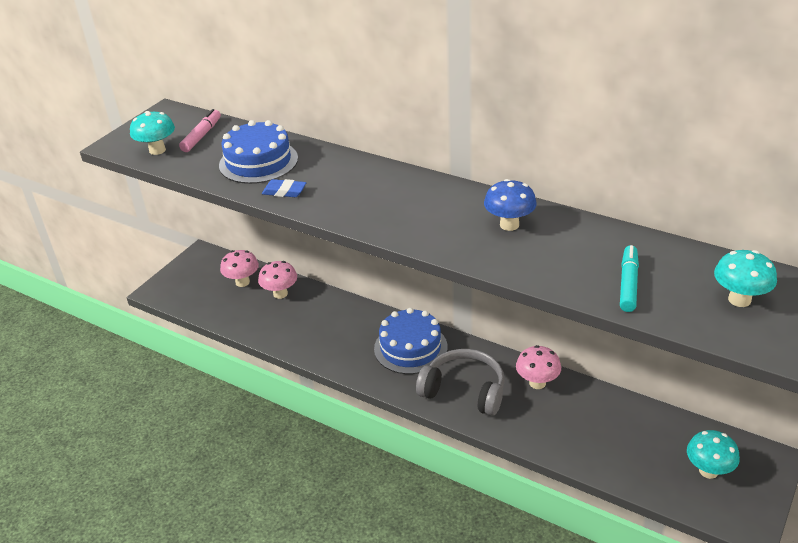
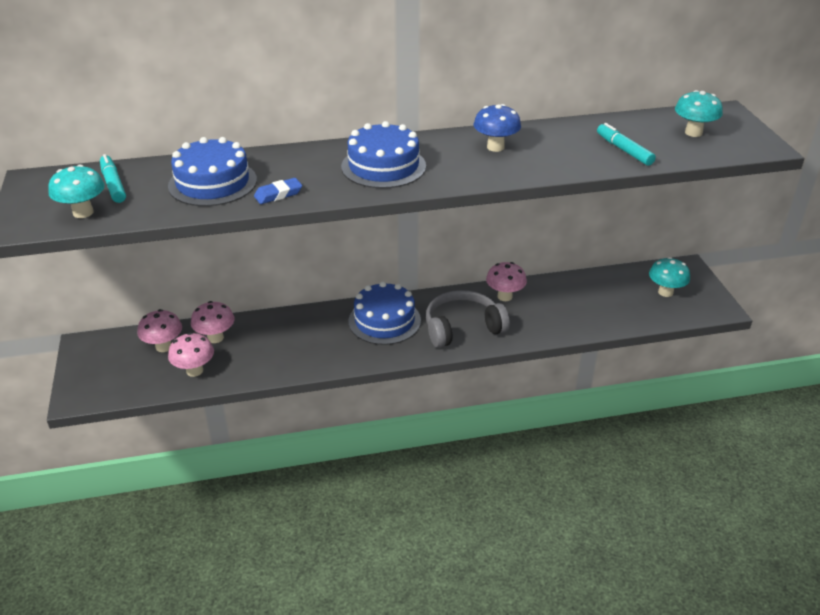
camera: 45 degrees left, 0 degrees up
(202, 136) = (113, 184): pink marker -> turquoise marker
(239, 312) = (194, 371): none -> pink mushroom
(391, 201) = (383, 166): none -> blue cake

